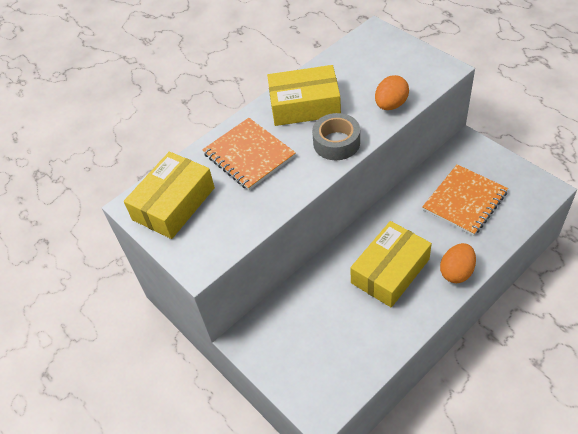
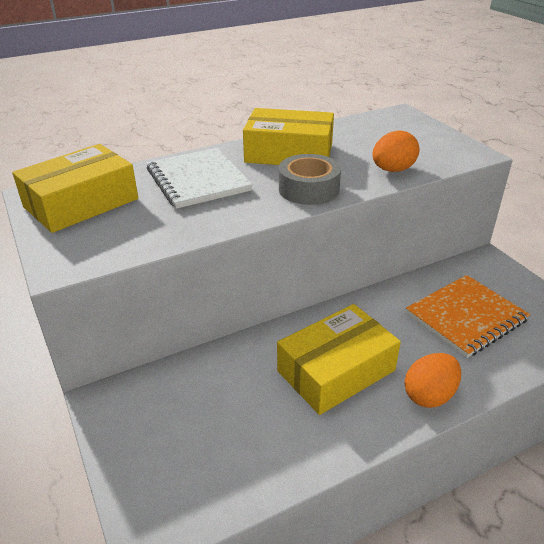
camera: 10 degrees right, 15 degrees down
(249, 155) = (198, 180): orange notebook -> white notebook

